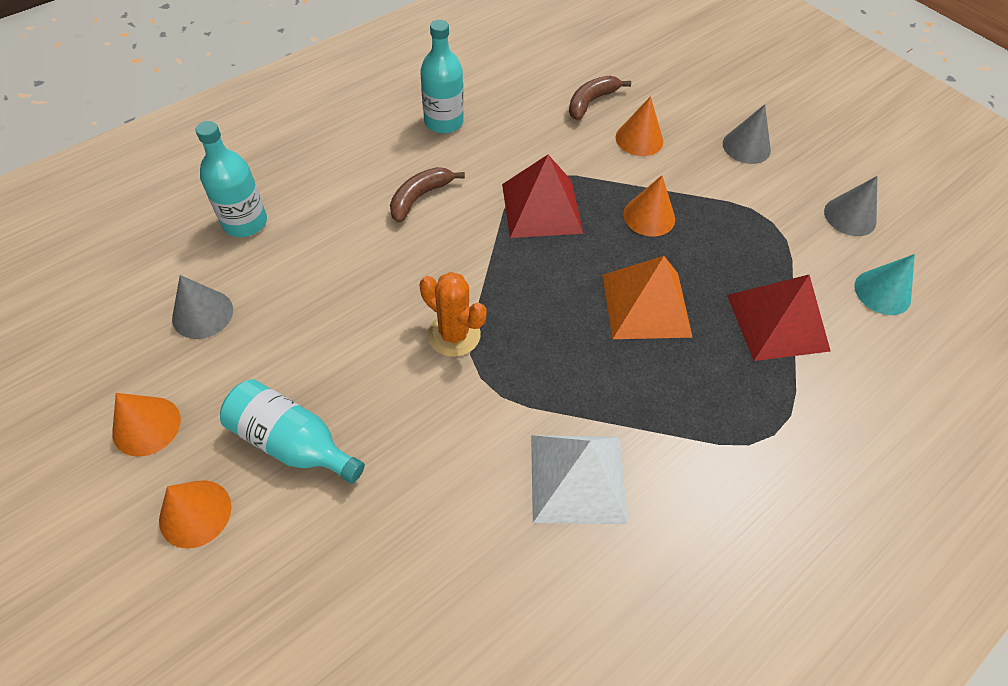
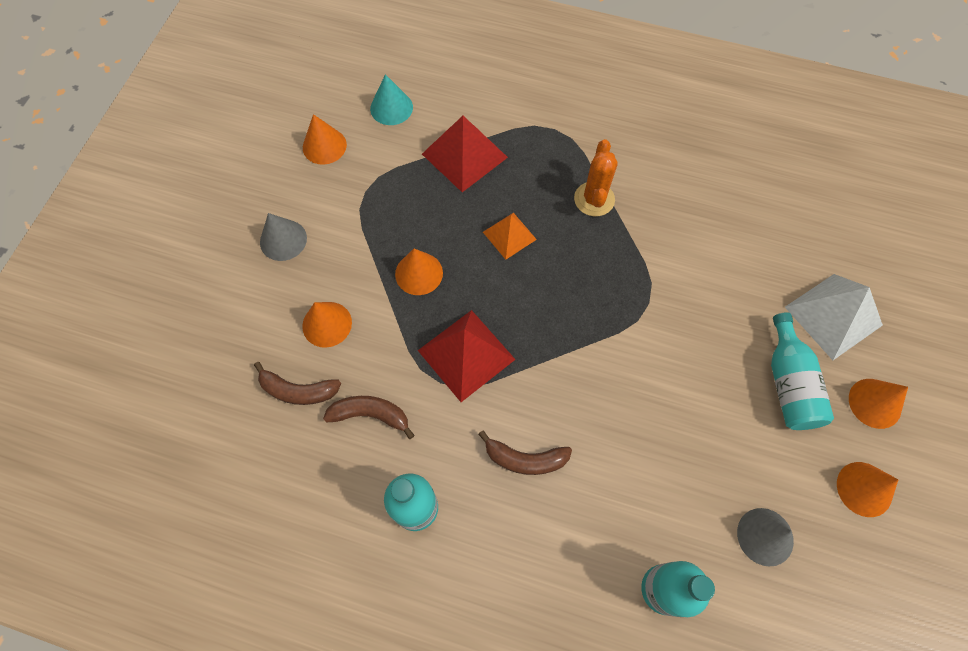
camera: 120 degrees left, 10 degrees up
(454, 334) = (631, 341): orange cactus -> orange cactus (594, 199)
(537, 130) = (370, 415): none -> brown banana
(577, 478) = (668, 211): white pyramid -> white pyramid (833, 316)
(646, 305) = (509, 235): orange pyramid -> orange pyramid, size x0.60
(850, 216) = (324, 146): grey cone -> orange cone

